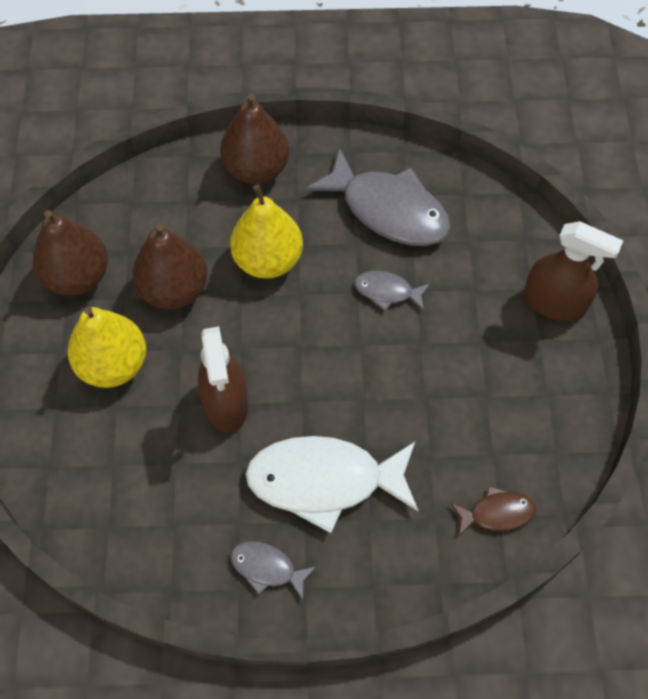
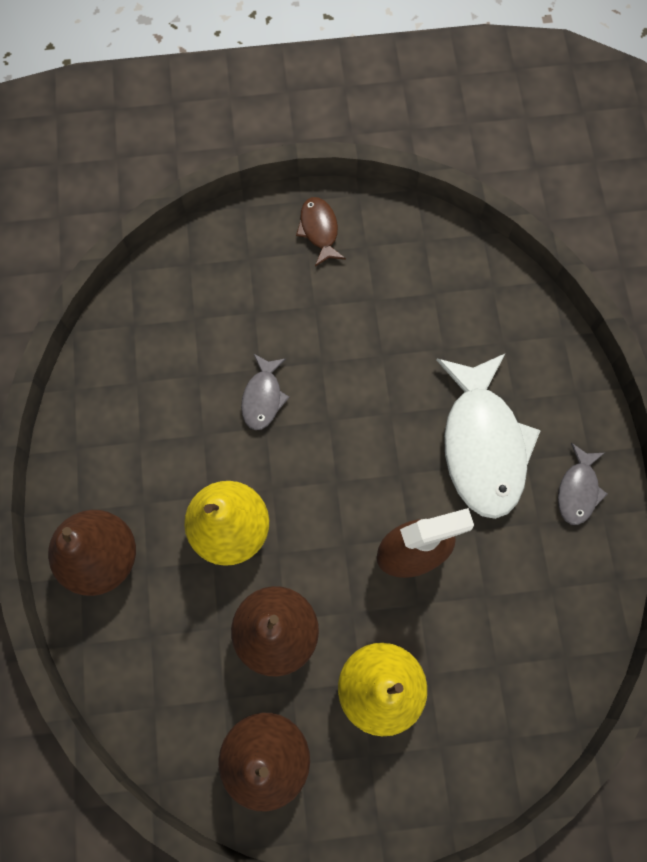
camera: 95 degrees left, 10 degrees up
(388, 210) = (157, 402): grey fish -> none
(496, 513) = (491, 289): brown fish -> brown fish (319, 230)
(554, 302) = (264, 239): brown spray bottle -> none

